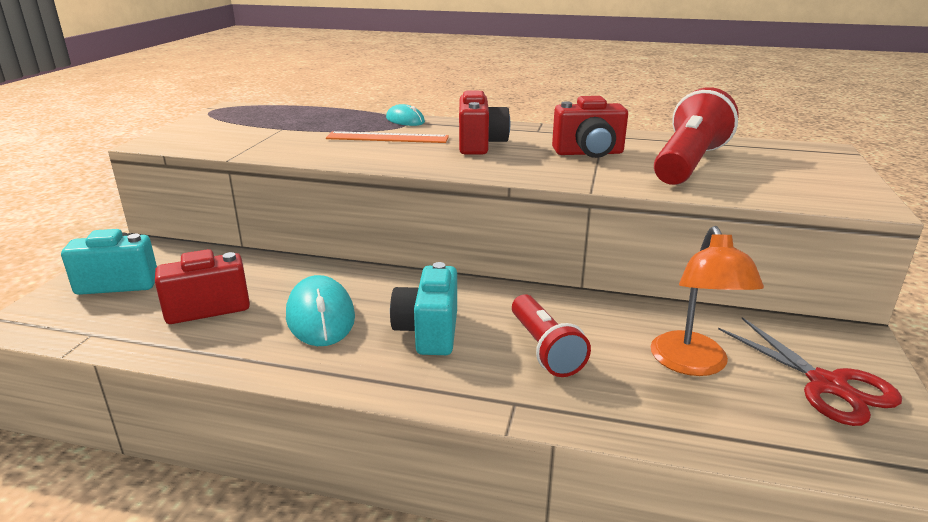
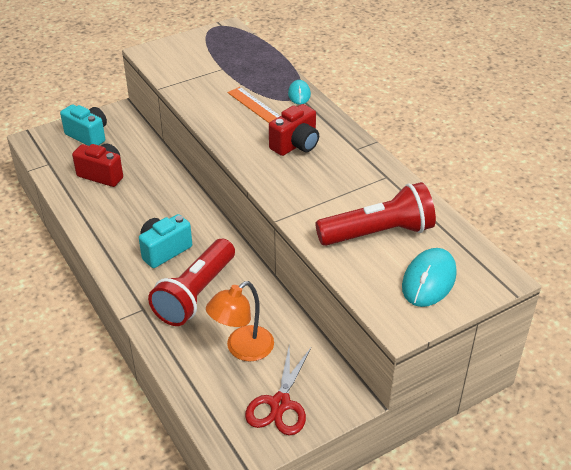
camera: 45 degrees right, 15 degrees up
(320, 316) = (136, 210): turquoise mouse -> turquoise mouse (429, 280)
(544, 349) = (195, 294): red flashlight -> red flashlight, size x1.56
(589, 153) = (340, 189): red camera -> none

